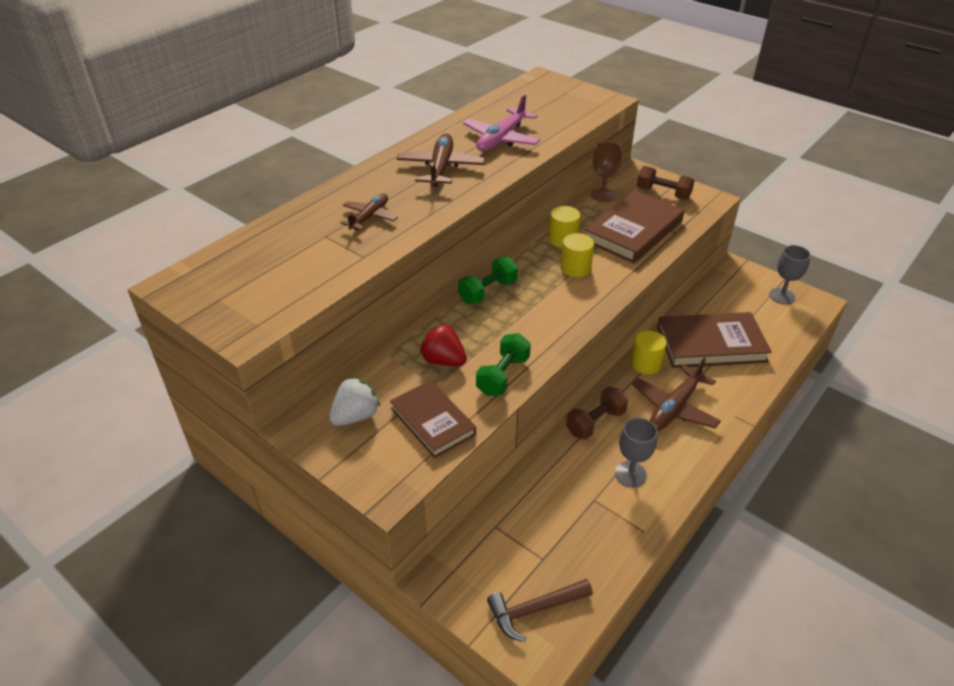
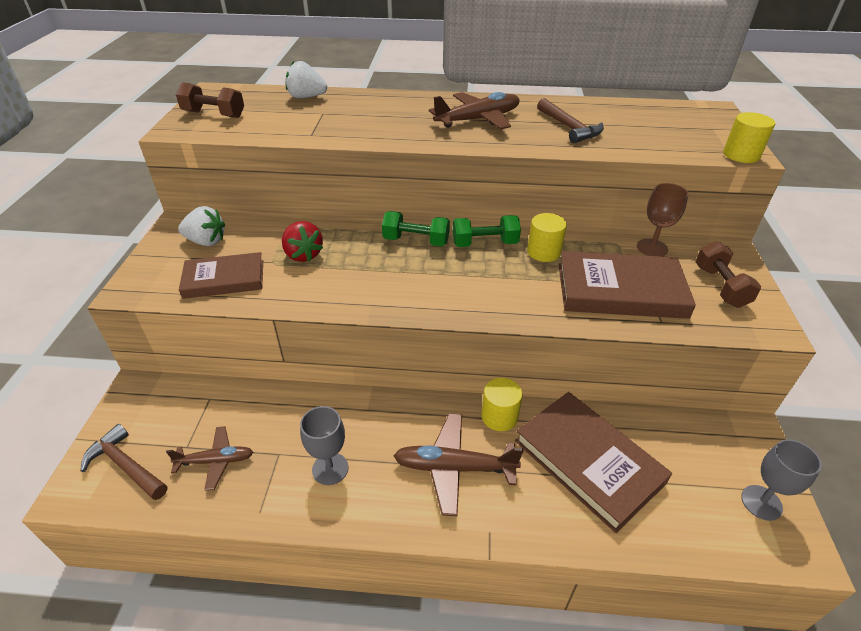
camera: 55 degrees right, 0 degrees up
(276, 233) = (306, 97): none -> white strawberry
(369, 217) = (367, 118): brown plane -> brown plane (216, 461)
(432, 421) = (224, 279): brown book -> brown book turned 60 degrees clockwise
(443, 360) = (303, 255): red strawberry -> red strawberry turned 150 degrees clockwise
(501, 139) = (569, 127): pink plane -> brown hammer
(503, 376) = (309, 293): green dumbbell -> green dumbbell (485, 243)
(575, 268) = (508, 276): yellow cylinder -> yellow cylinder (741, 155)
(595, 422) = (381, 412): brown dumbbell -> brown dumbbell (214, 114)

